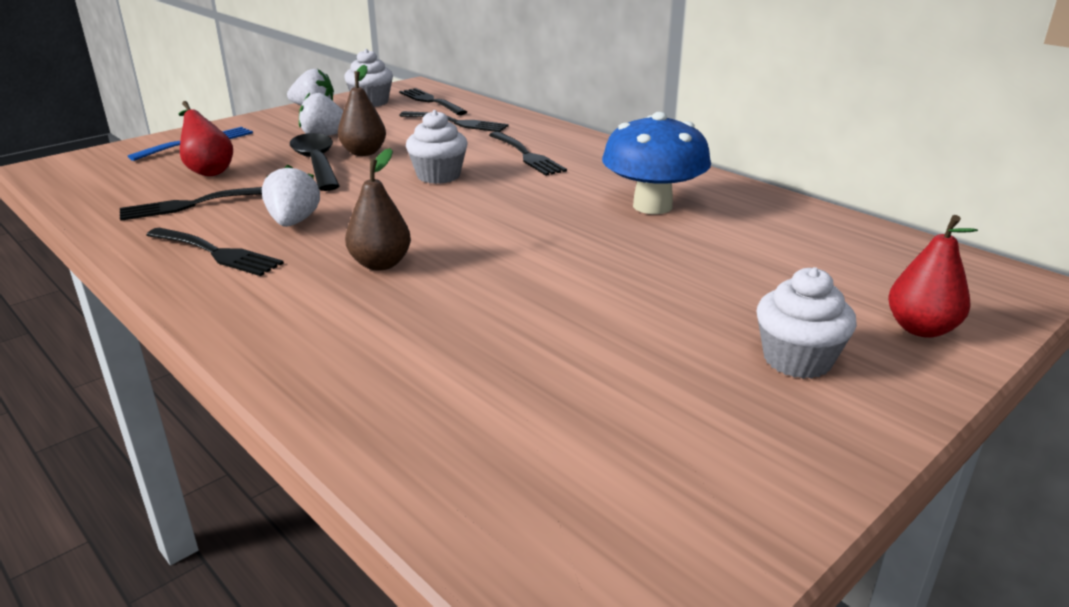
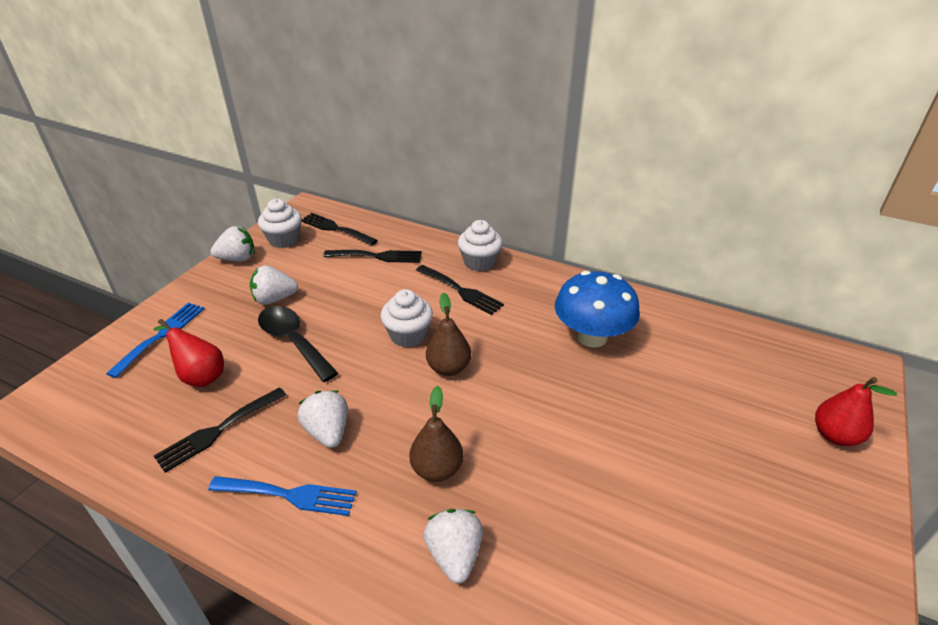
camera: 20 degrees left, 10 degrees up
(217, 253) = (289, 495): black fork -> blue fork
(342, 321) = (454, 555): none -> white strawberry
(364, 153) = (325, 316): brown pear -> brown pear (448, 368)
(797, 360) = (785, 495): white cupcake -> white cupcake (479, 262)

